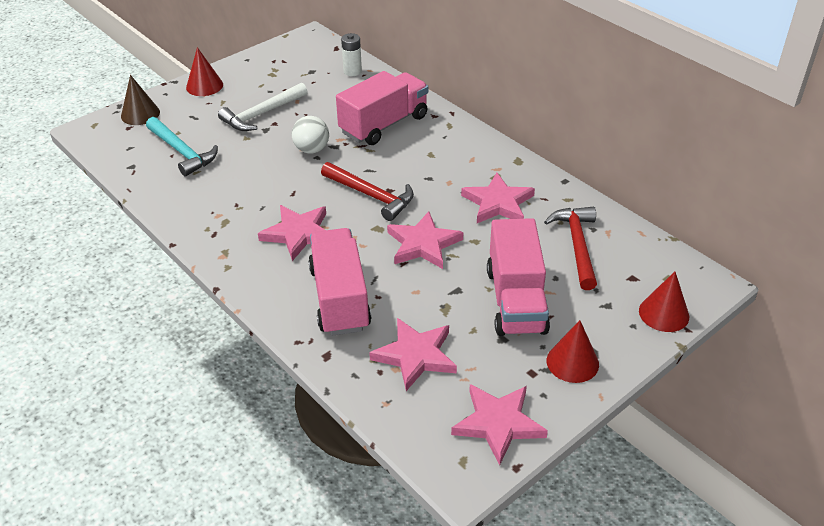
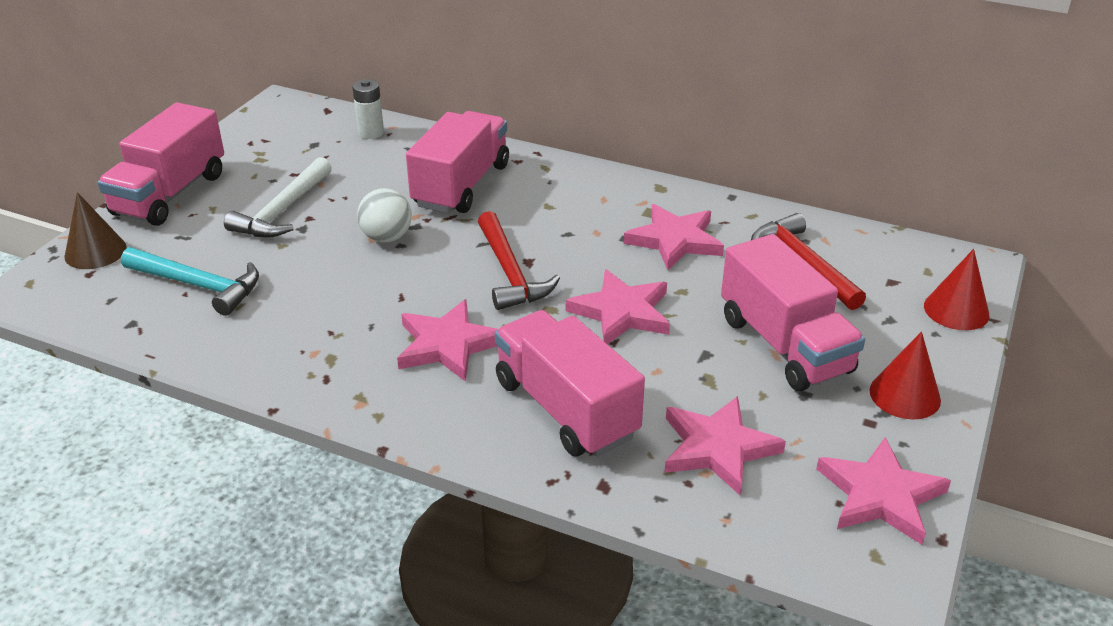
camera: 25 degrees left, 5 degrees down
(204, 86) = (170, 194): red cone -> pink truck
(371, 195) = (510, 272): red hammer -> red hammer turned 60 degrees clockwise

